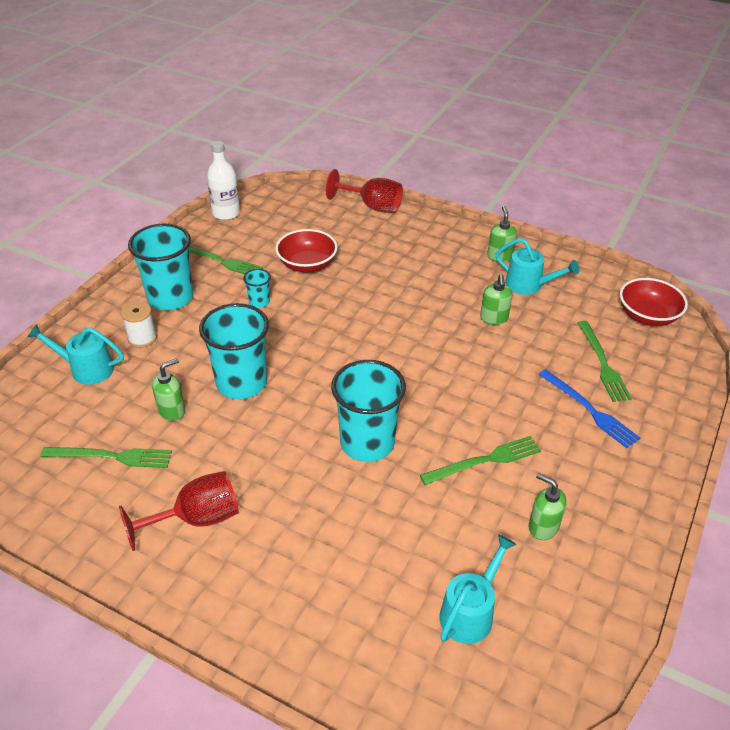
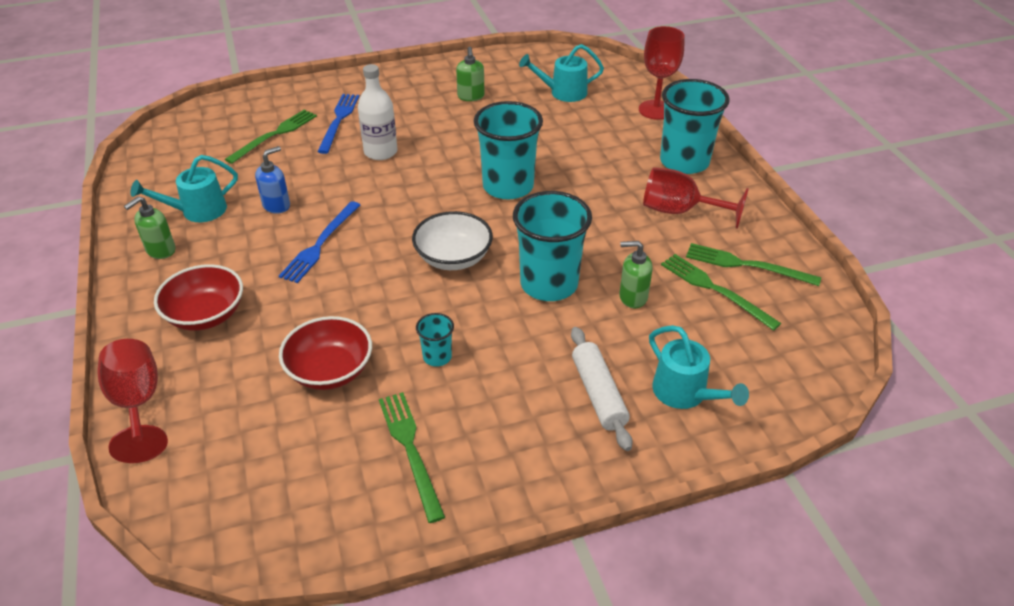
camera: 135 degrees left, 0 degrees up
(142, 338) = (598, 394): white spool -> white rolling pin
(170, 298) = (521, 430): turquoise cup -> turquoise cup (684, 162)
(226, 213) = (302, 540): white bottle -> white bottle (380, 152)
(328, 359) = (453, 258): none -> white bowl
(343, 666) = (655, 110): none -> red goblet
(423, 314) = (320, 244): none -> blue fork
(485, 460) = (449, 136): green fork -> green fork (746, 265)
(494, 318) = (277, 205): green soap dispenser -> blue soap dispenser
(529, 285) = (197, 211): turquoise watering can -> turquoise watering can turned 105 degrees counterclockwise
(647, 316) = (179, 139): red bowl -> red bowl (206, 315)

